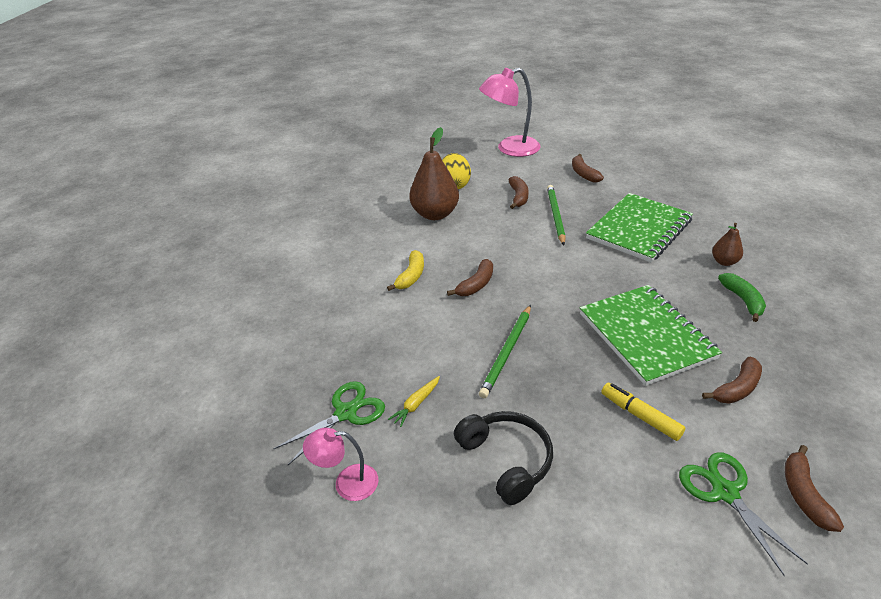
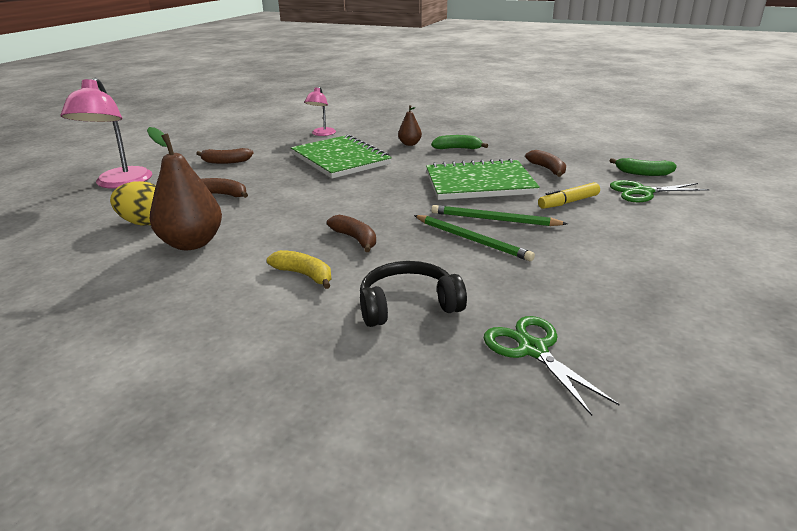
camera: 75 degrees left, 10 degrees down
(347, 483) = (643, 359): pink lamp -> pink lamp (321, 134)
(416, 404) = (530, 299): yellow carrot -> none
(506, 460) = (612, 262): black headphones -> black headphones (408, 305)
(555, 215) = (279, 184): green pencil -> green pencil (494, 219)
(804, 494) = (643, 173): brown banana -> green banana

